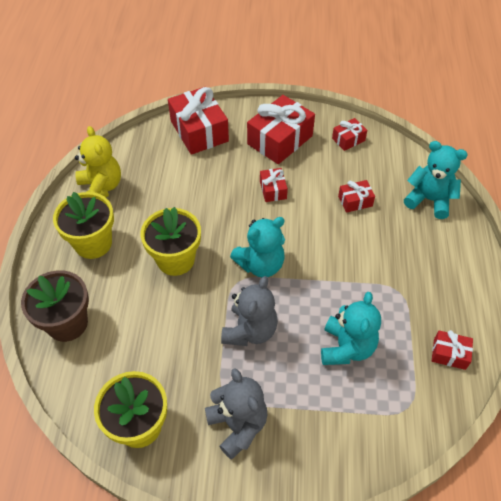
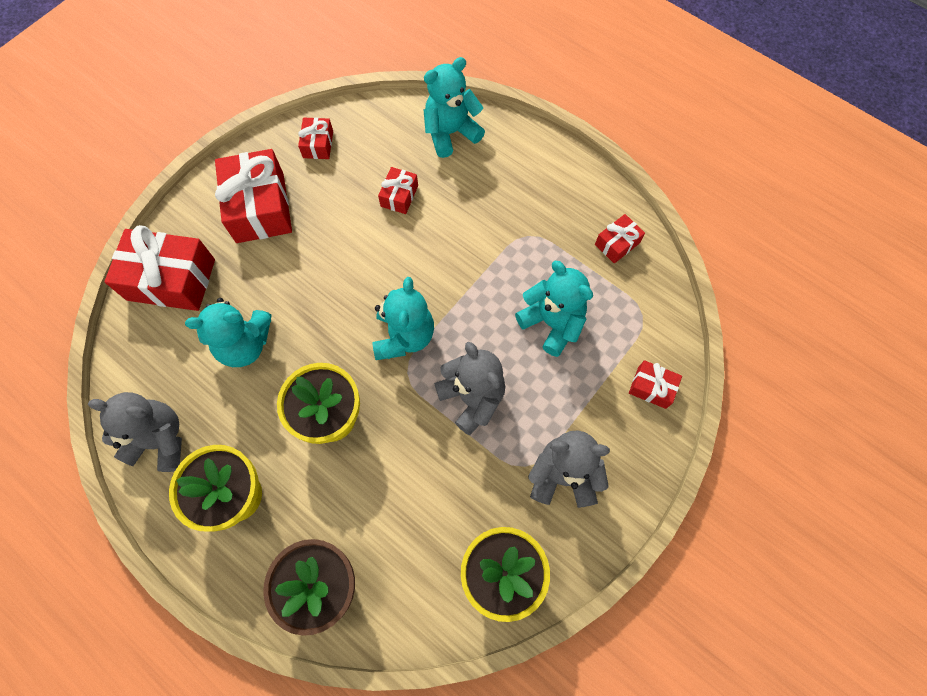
camera: 55 degrees left, 15 degrees up
(101, 188) = (160, 440): yellow teddy bear -> grey teddy bear
(188, 188) = (245, 344): none -> turquoise teddy bear
(273, 190) = (321, 261): red gift -> red gift (651, 387)

